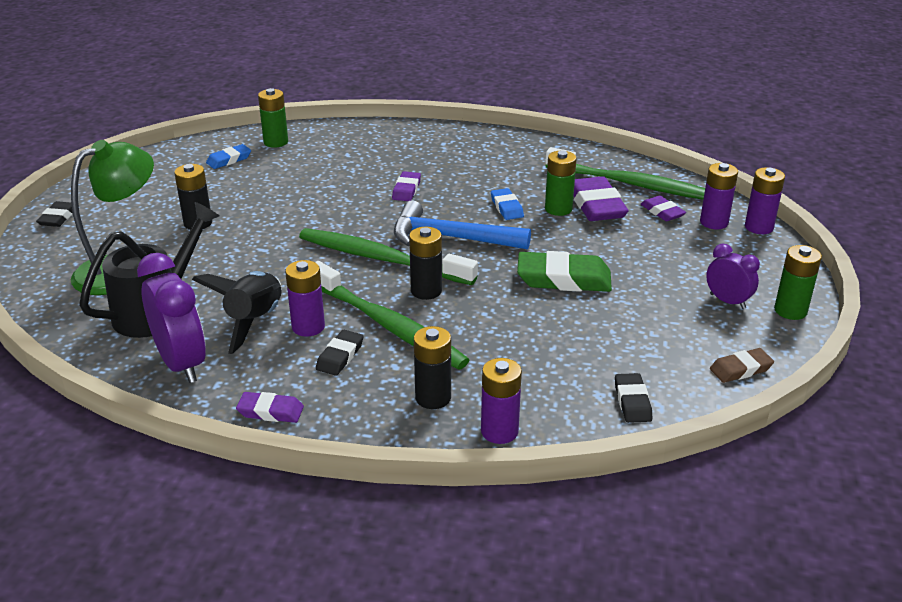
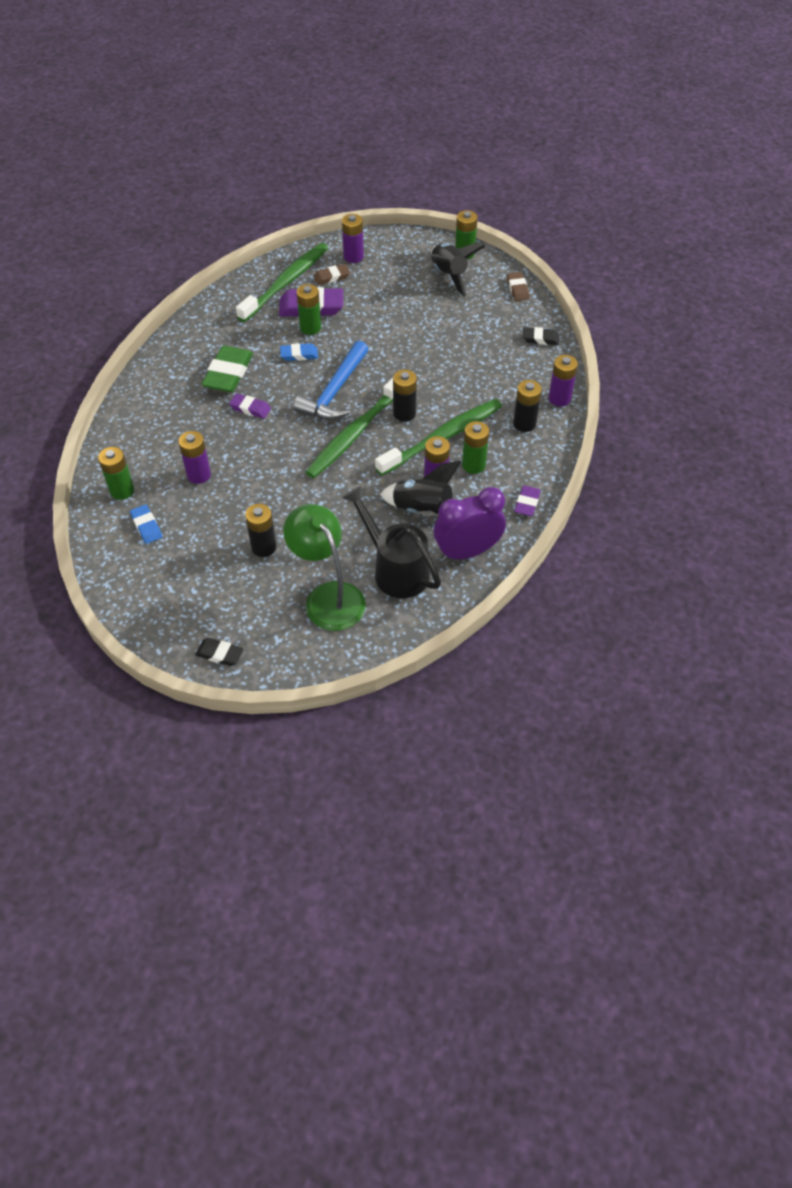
camera: 80 degrees left, 20 degrees up
(340, 356) = (473, 465): black eraser -> green battery
(563, 279) = (406, 342): green eraser -> green eraser (228, 373)
(662, 212) = (332, 277): purple eraser -> brown eraser
(727, 301) = (449, 276): purple clock -> black rocket
(759, 227) = (366, 238): purple battery -> purple battery (199, 475)

